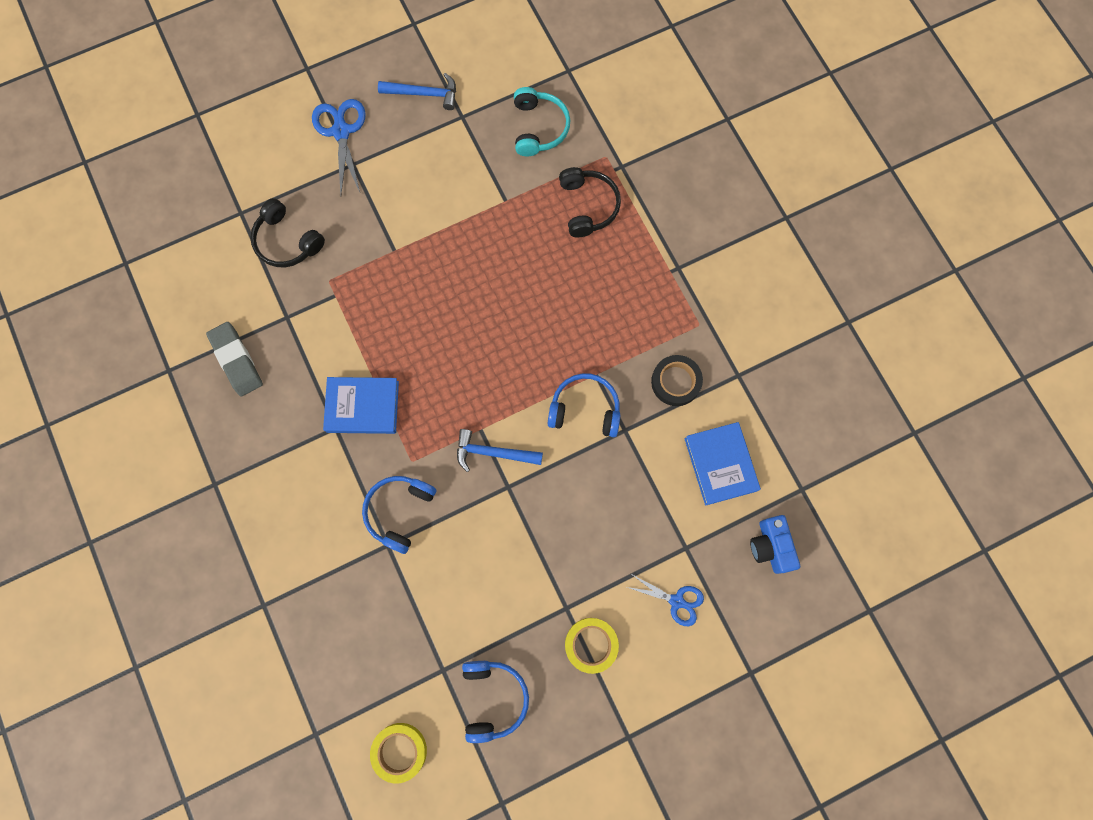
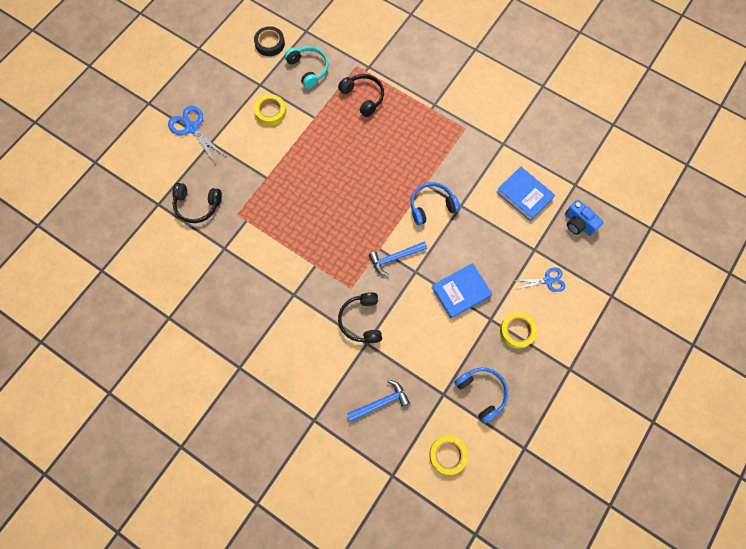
camera: 30 degrees left, 5 degrees down
(236, 360) = (208, 289): grey eraser -> none
(362, 407) = (302, 274): blue book -> blue book (461, 292)
(399, 511) = (361, 320): blue headphones -> black headphones
(424, 94) = (229, 83): blue hammer -> blue hammer (381, 402)
(453, 162) = (271, 112): none -> yellow tape
(675, 382) = (472, 165): black tape -> black tape (270, 43)

